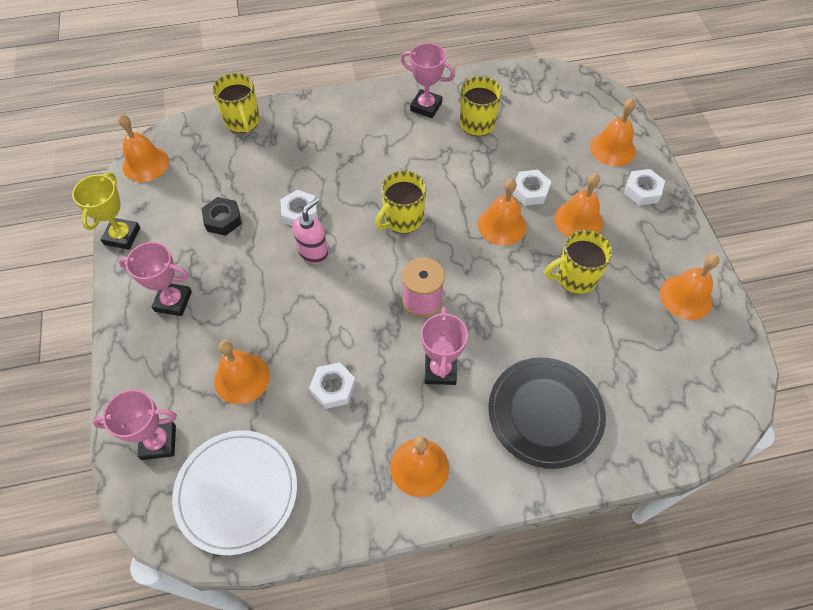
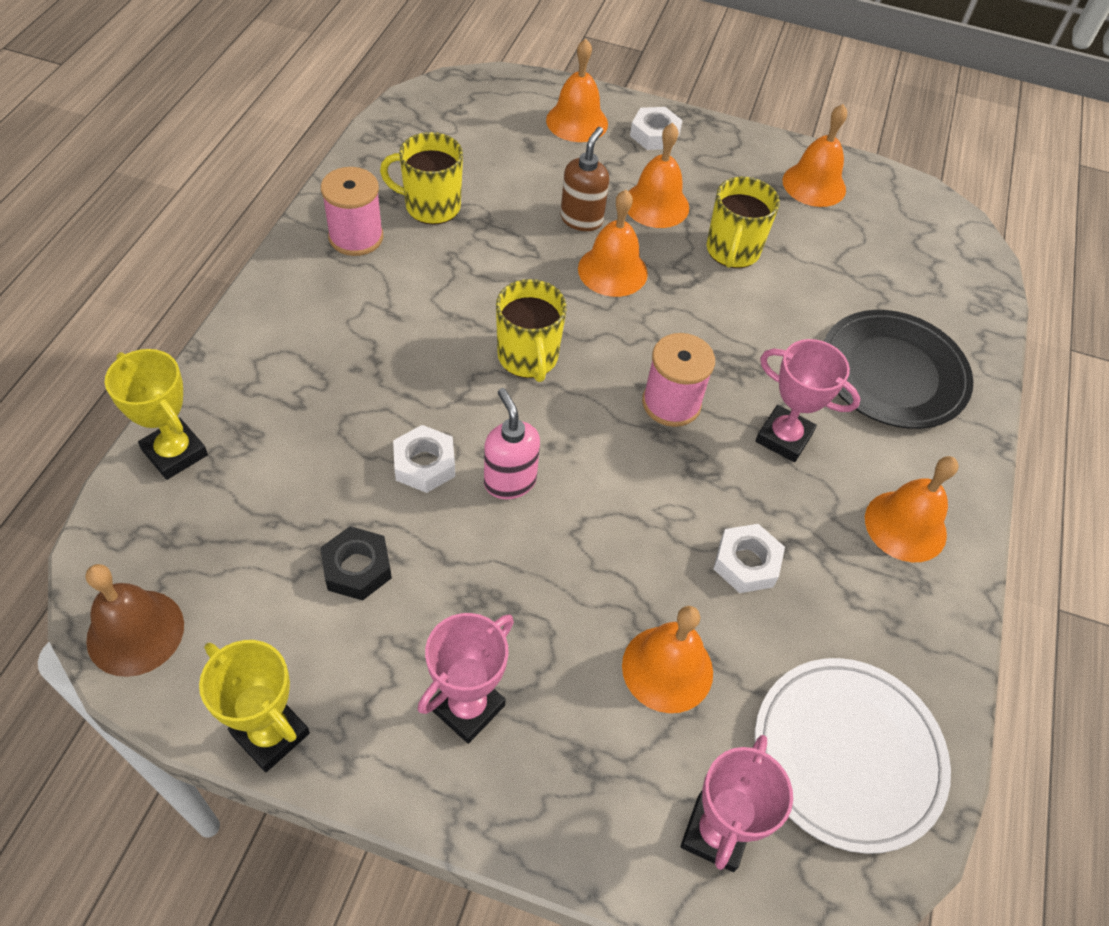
camera: 65 degrees left, 5 degrees down
(145, 164) = (135, 632): orange bell -> brown bell
(243, 121) = (175, 453): yellow mug -> yellow trophy
(426, 106) = (356, 237): pink trophy -> pink spool
(530, 191) = (581, 219): white nut -> brown soap dispenser

